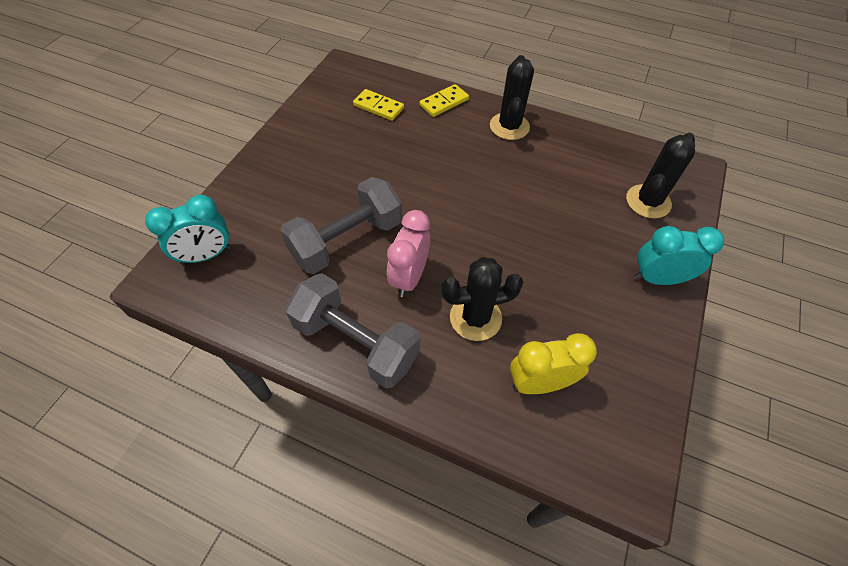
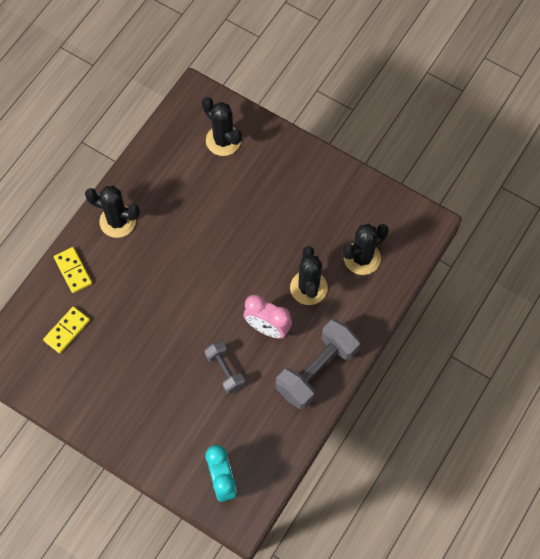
camera: 80 degrees left, 10 degrees up
(347, 240) = (225, 371): grey dumbbell -> grey dumbbell, size x0.56
(539, 383) = (362, 258): yellow clock -> black cactus
(658, 278) = (294, 159): turquoise clock -> none

